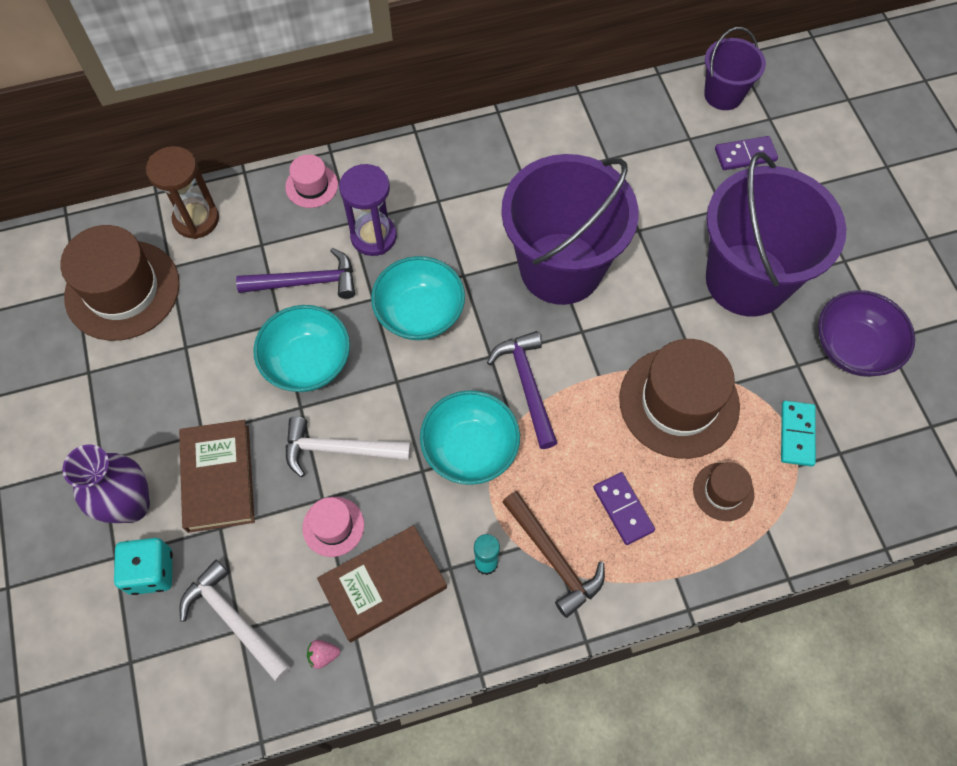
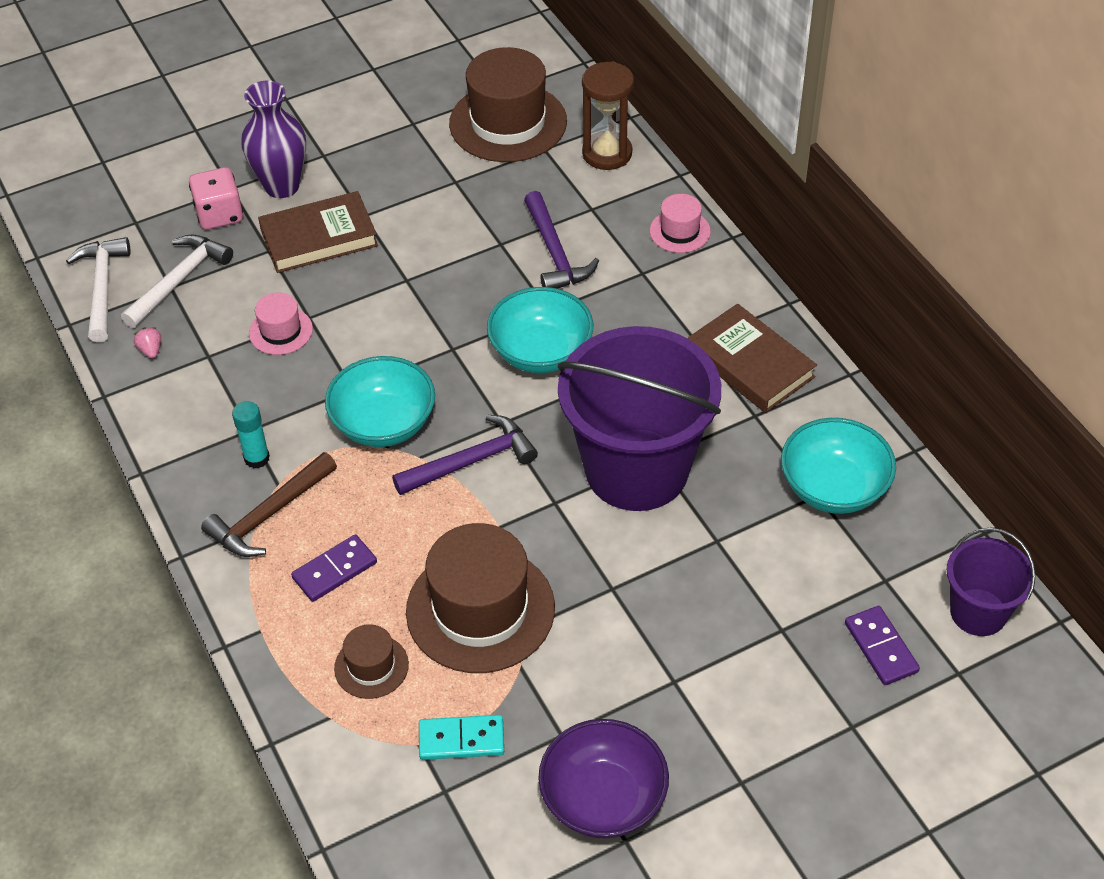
camera: 80 degrees right, 15 degrees down
(151, 571) = (219, 215): turquoise dice -> pink dice
(307, 362) = (458, 274): turquoise bowl -> turquoise bowl (833, 488)
(339, 449) = (364, 318): white hammer -> white hammer (102, 287)
(373, 236) = (629, 295): purple hourglass -> none
(383, 585) = (225, 381): brown book -> brown book (750, 363)
(747, 280) = (676, 666): purple bucket -> none

